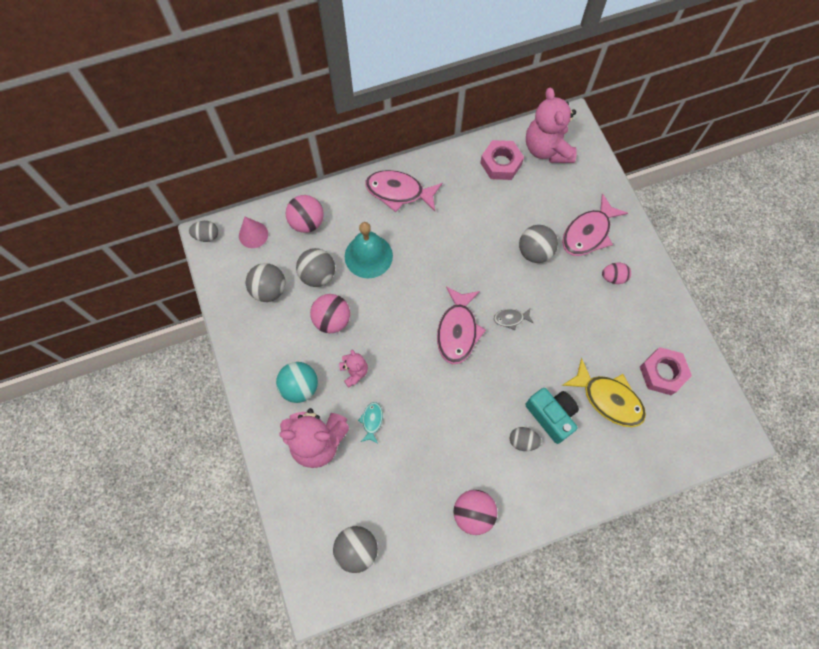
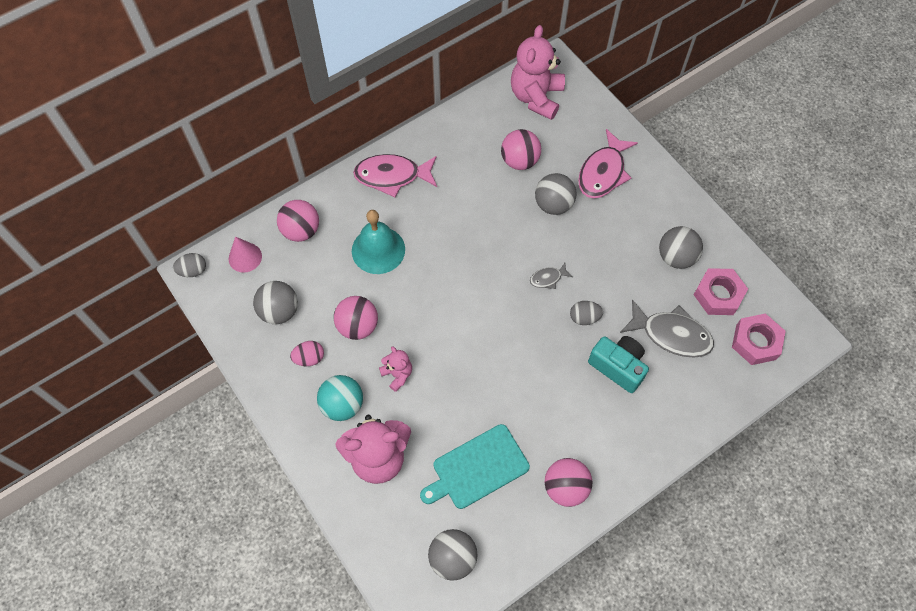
camera: 15 degrees left, 5 degrees down
(318, 275) = (329, 283): grey ball -> grey ball (676, 257)
(372, 421) = (431, 420): turquoise fish -> none
(400, 475) = (477, 468): none -> turquoise cutting board
(457, 331) = (496, 304): pink fish -> none
(501, 163) = (492, 122): pink nut -> pink nut (755, 342)
(515, 204) = (519, 161): none -> pink ball
(523, 441) = (596, 400): grey egg -> grey egg (584, 317)
(547, 149) = (536, 97): pink teddy bear -> pink teddy bear turned 45 degrees clockwise
(608, 399) = (671, 334): yellow fish -> grey fish
(613, 277) = (641, 211): pink egg -> pink egg (309, 358)

